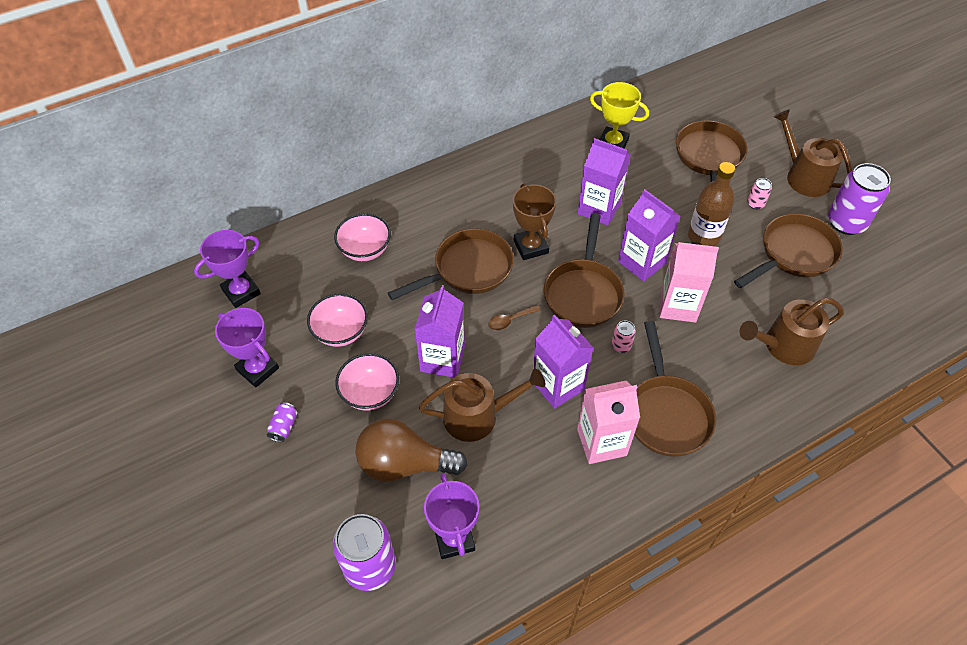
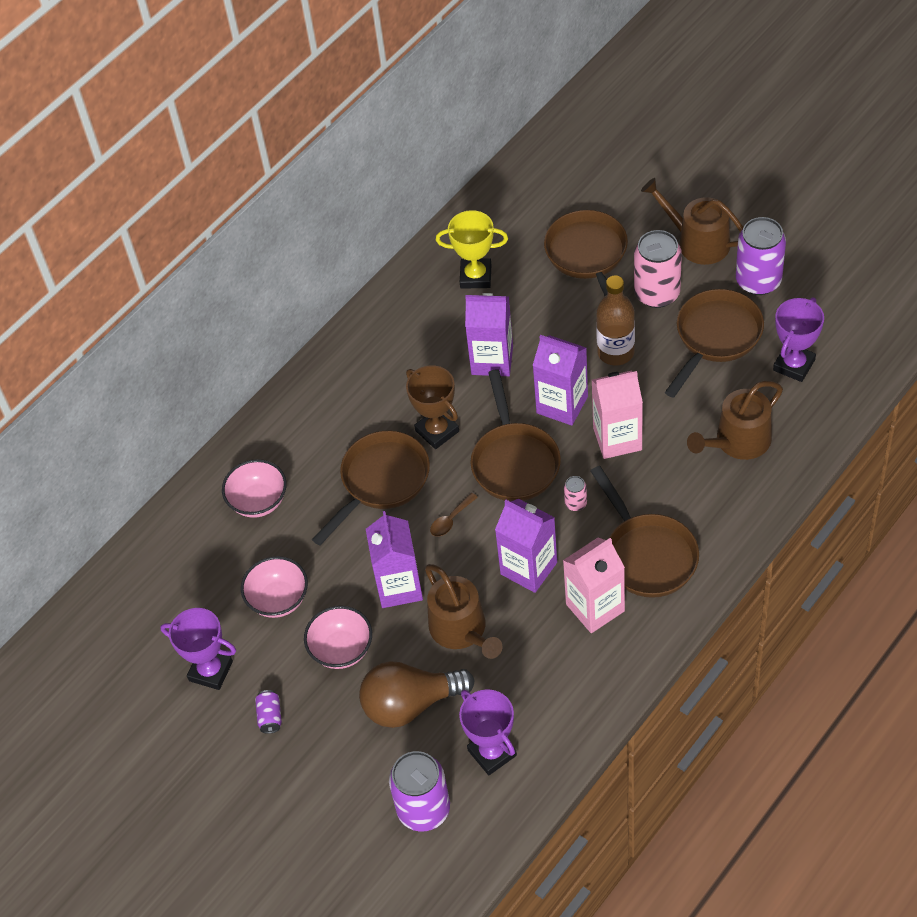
camera: 15 degrees left, 0 degrees up
(241, 292) = (147, 598): purple trophy -> purple trophy (794, 365)
(477, 416) = (461, 630): brown watering can -> brown watering can turned 90 degrees clockwise
(755, 204) = (657, 293): pink can -> pink can, size x2.21

